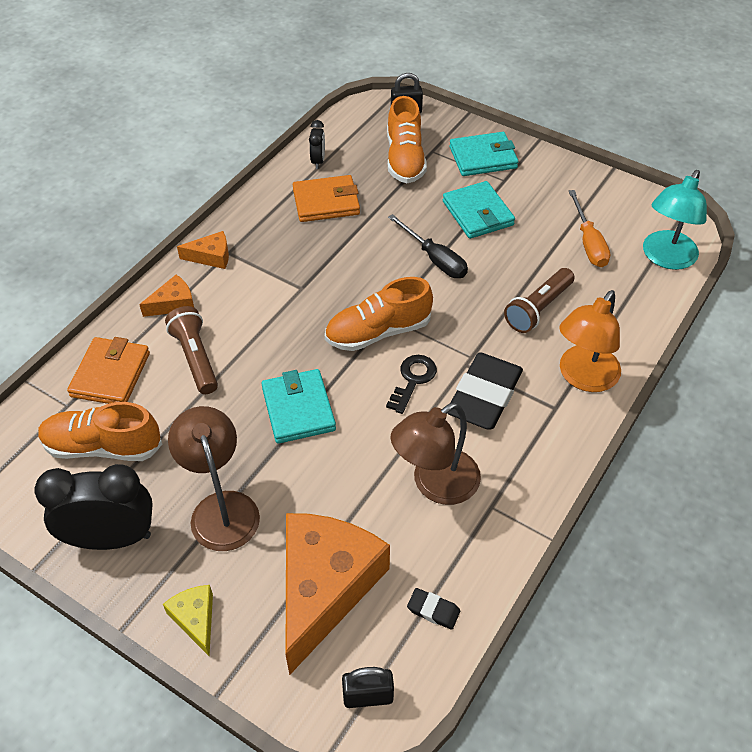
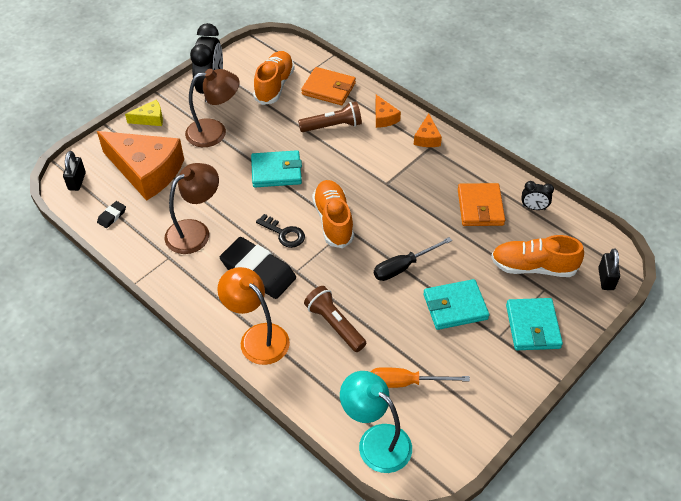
camera: 100 degrees right, 0 degrees up
(435, 485) = (195, 231): brown lamp -> brown lamp turned 75 degrees clockwise

